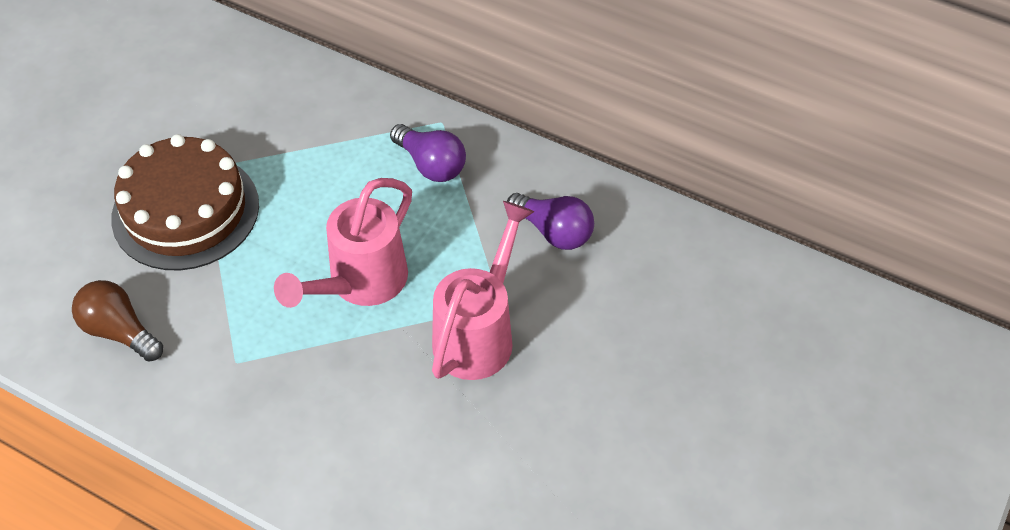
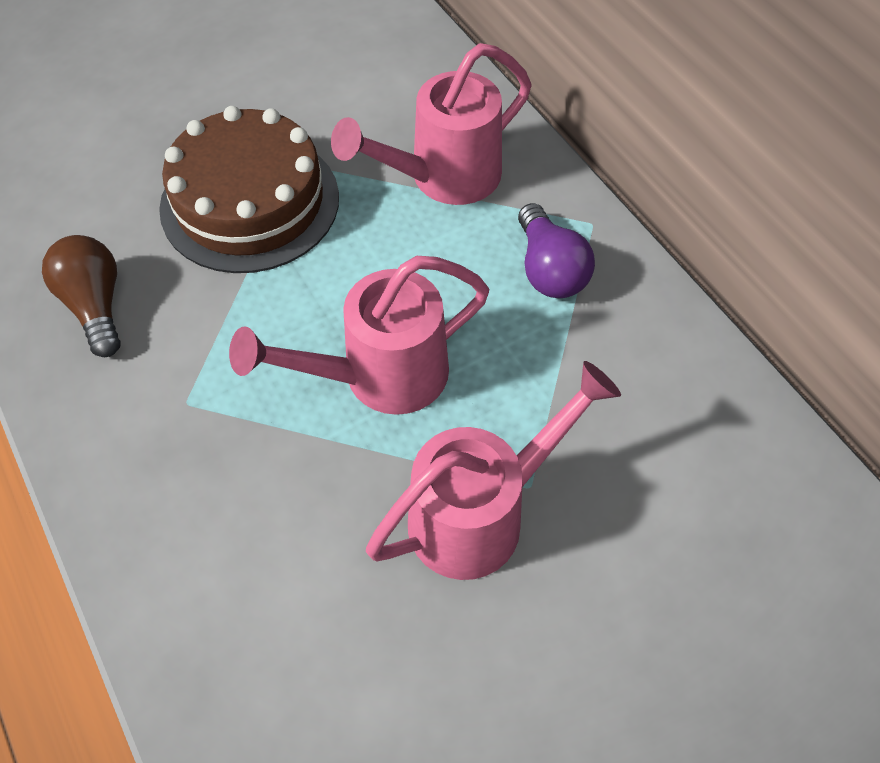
camera: 30 degrees right, 5 degrees up
(319, 134) = (444, 177): none -> pink watering can
(554, 232) = (653, 425): purple light bulb -> none

